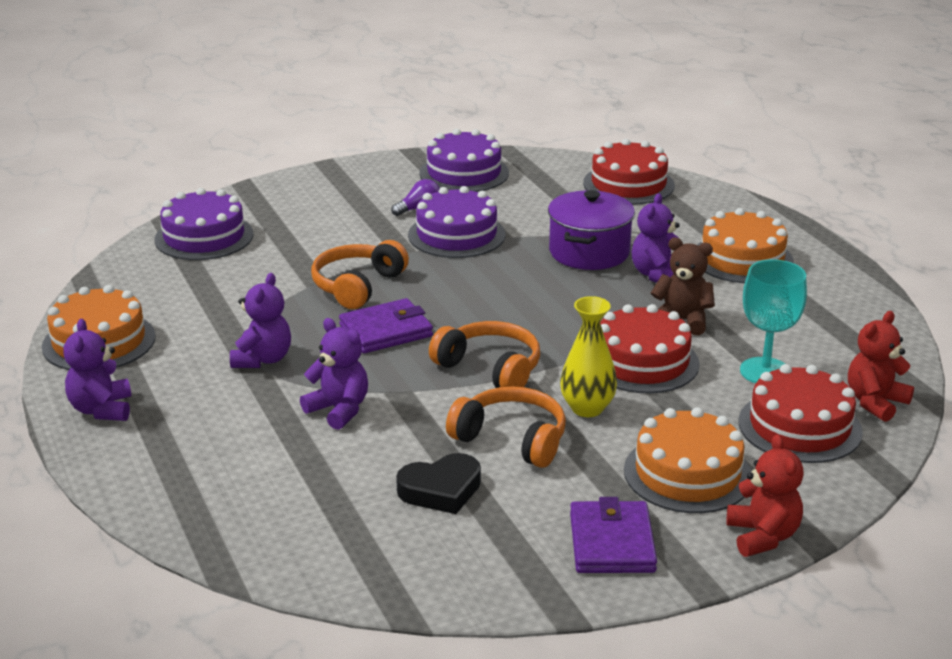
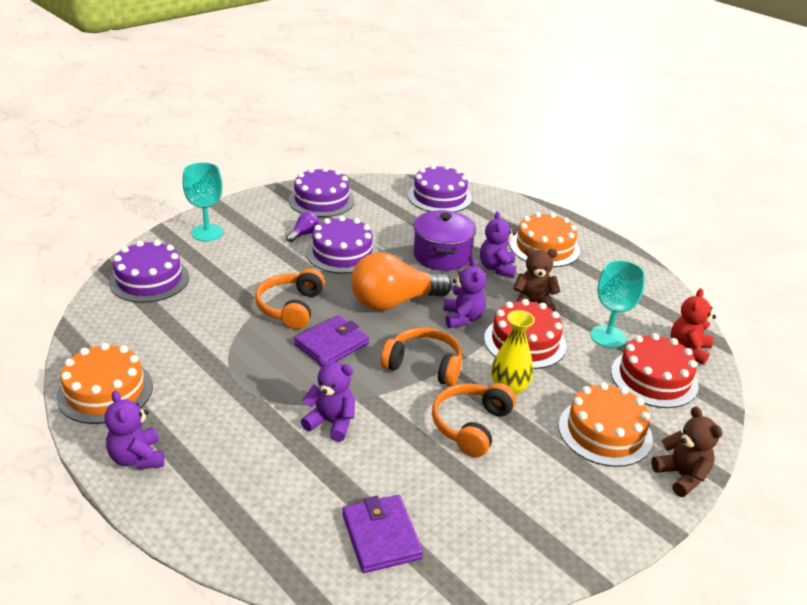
camera: 20 degrees left, 5 degrees up
(262, 359) = (249, 386): purple teddy bear -> purple teddy bear (463, 318)
(298, 195) = (207, 233): none -> turquoise goblet
(441, 490) = (443, 482): black heart -> none
(492, 296) = (394, 302): none -> orange light bulb
(511, 439) = (471, 425): orange headphones -> orange headphones turned 75 degrees counterclockwise
(612, 542) = (587, 504): purple wallet -> purple wallet (381, 536)
(628, 184) = (439, 197): red cake -> purple cake
(762, 536) = (681, 476): red teddy bear -> brown teddy bear

